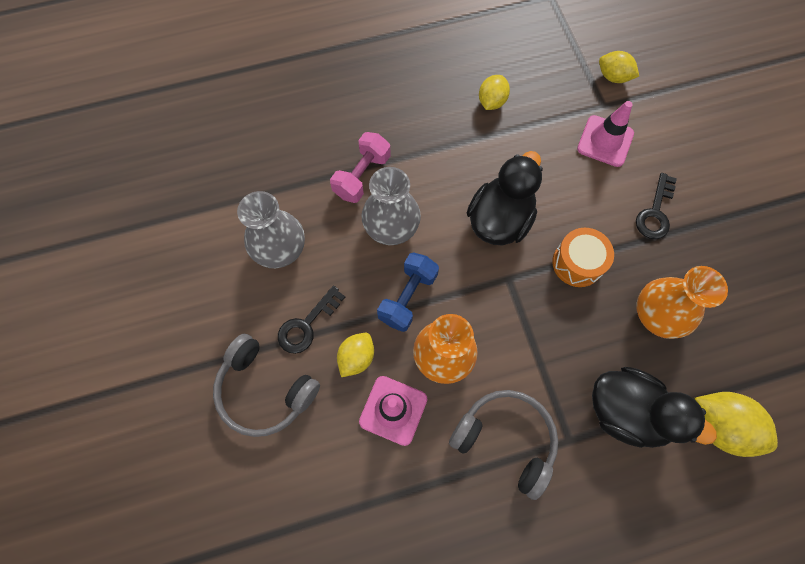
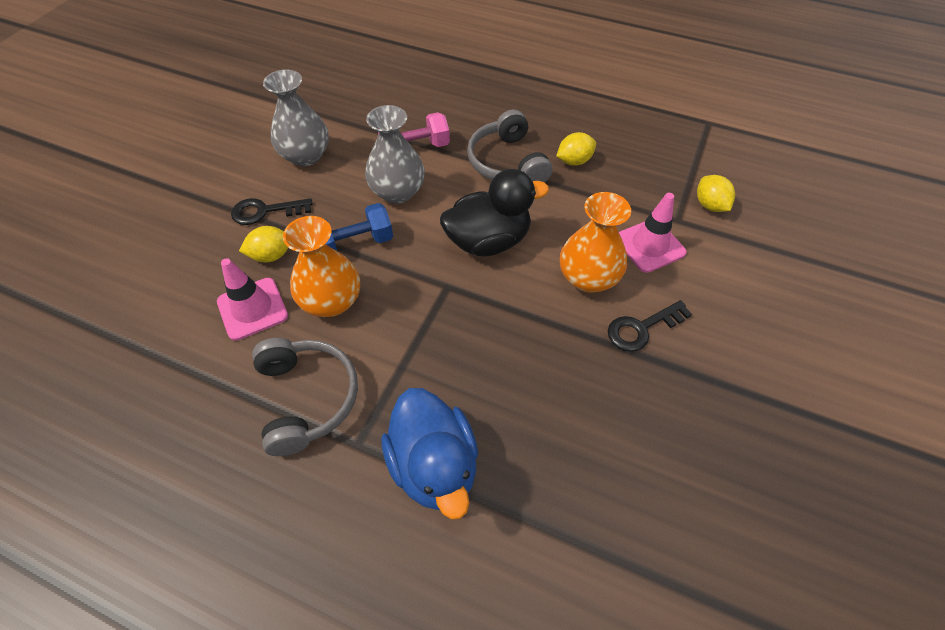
camera: 40 degrees right, 15 degrees down
(265, 390) = (189, 231): grey headphones -> grey headphones (507, 162)
(577, 263) = (521, 316): orange drum -> none
(627, 412) = (434, 465): black duck -> blue duck
(657, 314) = (553, 410): orange vase -> orange vase (588, 278)
(719, 425) = (512, 556): yellow lemon -> none

